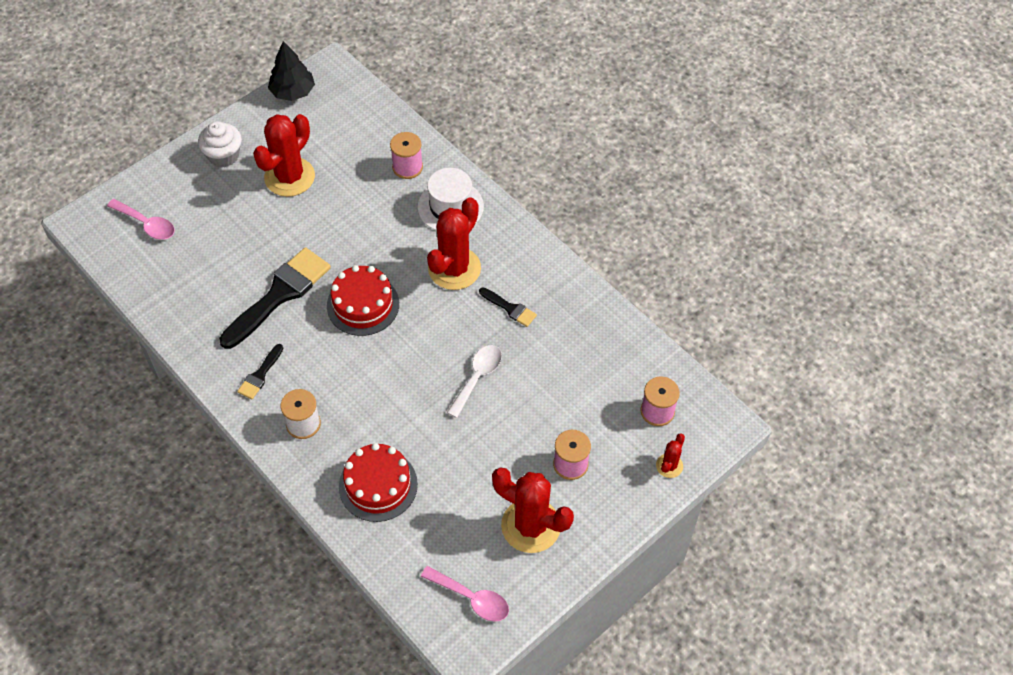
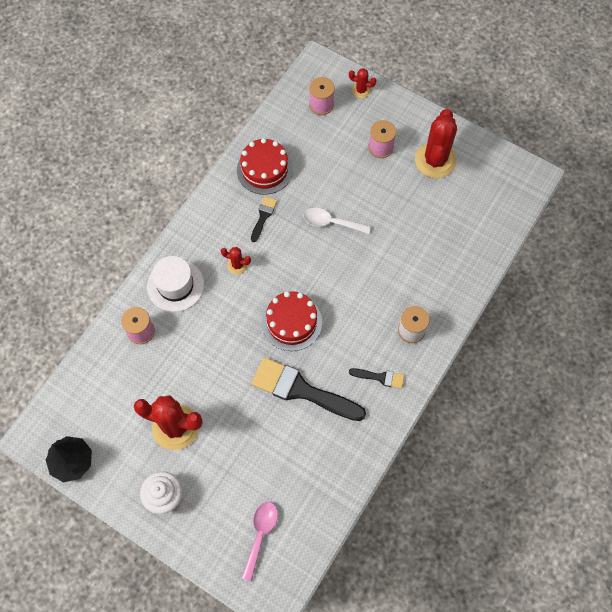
camera: 105 degrees left, 10 degrees up
(378, 485) = (441, 263): red cake -> red cake (264, 169)
(454, 268) = (237, 265): red cactus -> red cactus, size x0.47
(471, 598) = (499, 182): pink spoon -> none

